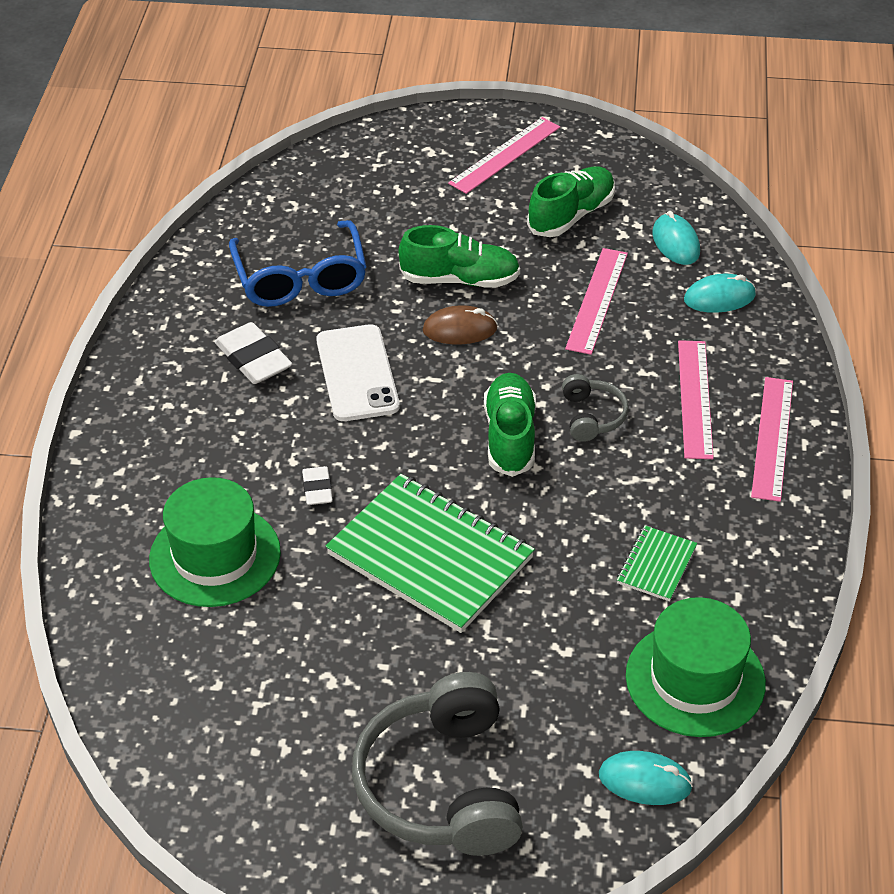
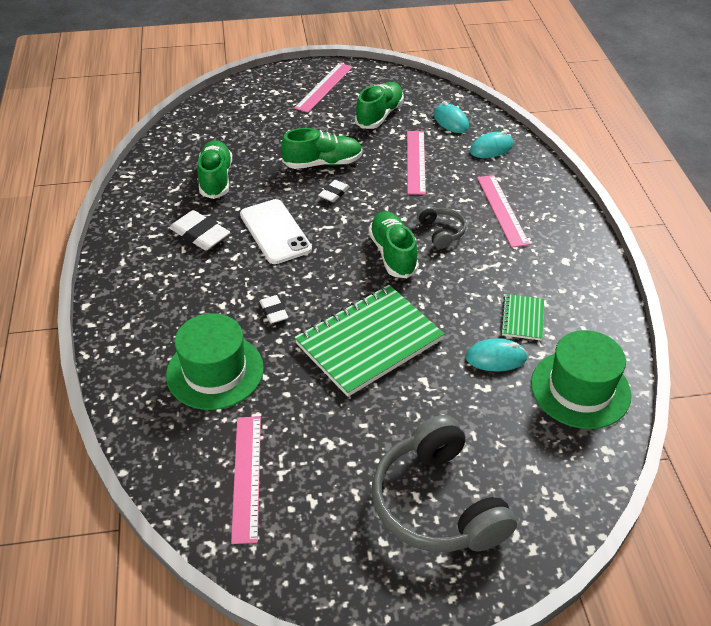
camera: 15 degrees left, 0 degrees up
(300, 278) = (216, 179): blue glasses -> green shoe
(430, 556) = (369, 342): green notebook -> green notebook turned 60 degrees counterclockwise
(460, 329) = (334, 193): brown mouse -> white eraser
(645, 781) = (577, 467): turquoise mouse -> turquoise mouse (496, 358)
(772, 438) = (560, 225): pink ruler -> pink ruler (246, 477)

